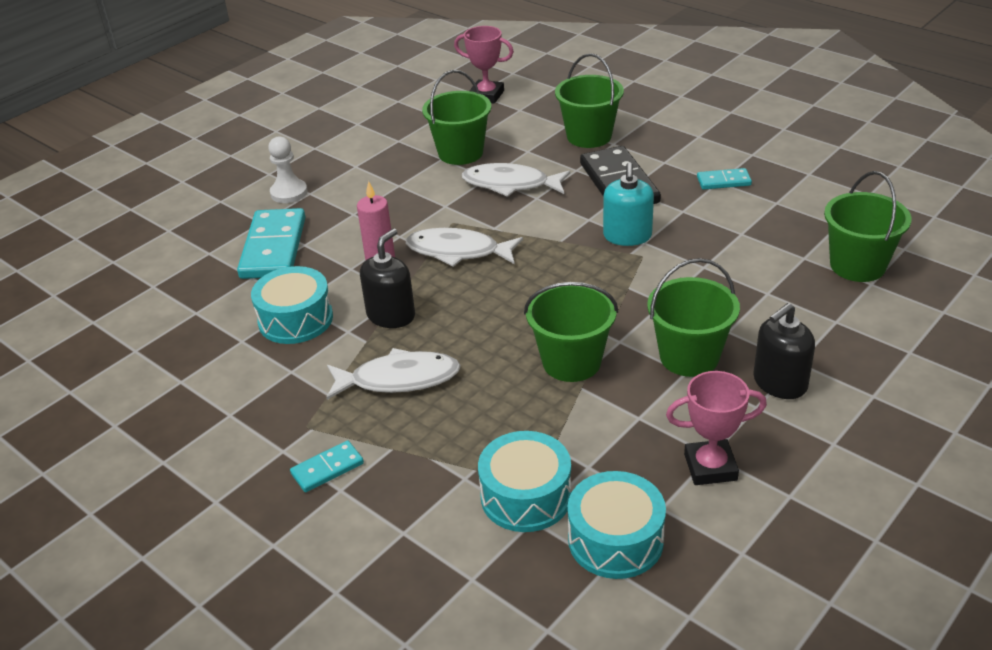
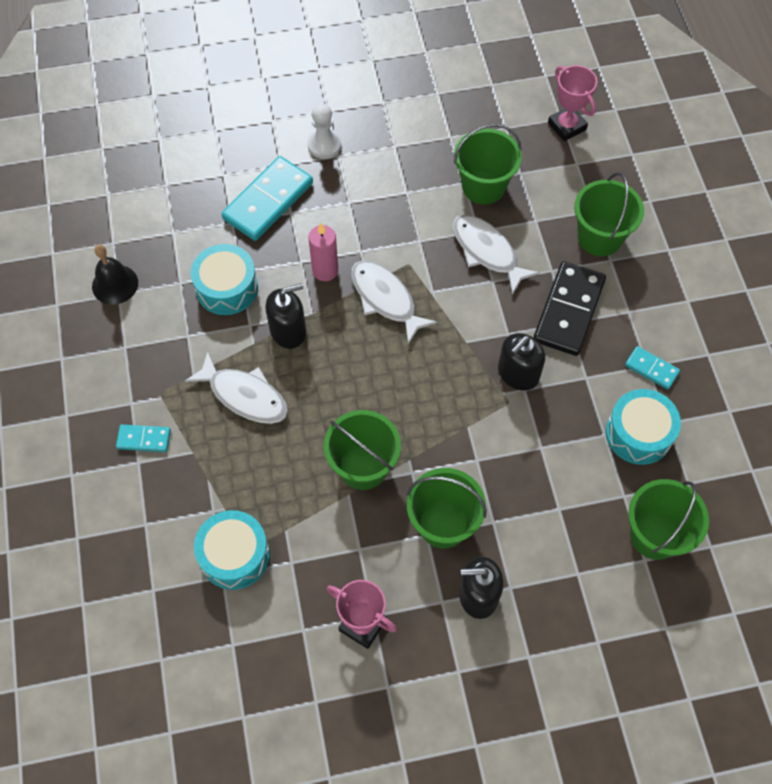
camera: 35 degrees right, 25 degrees up
(169, 376) = (115, 284): none -> black bell
(615, 540) = (254, 630): turquoise drum -> turquoise drum (638, 433)
(627, 236) = (518, 373): turquoise soap dispenser -> black soap dispenser

